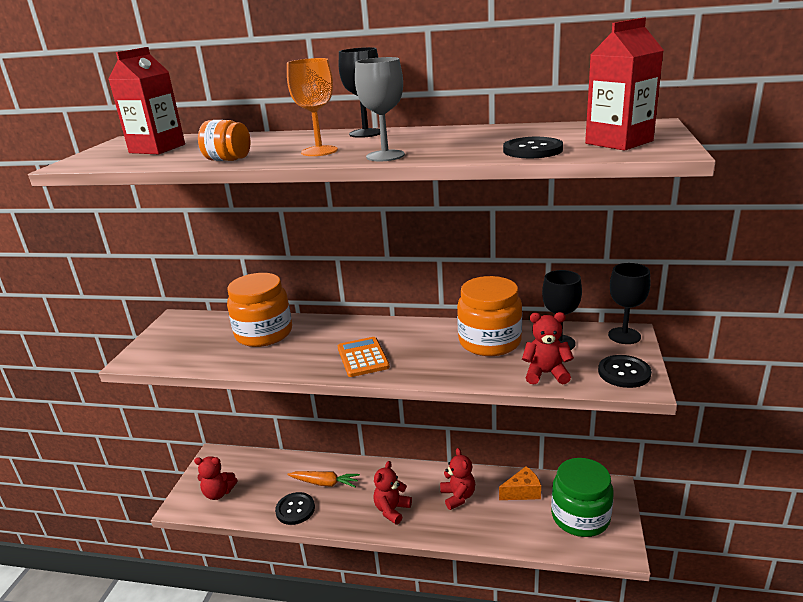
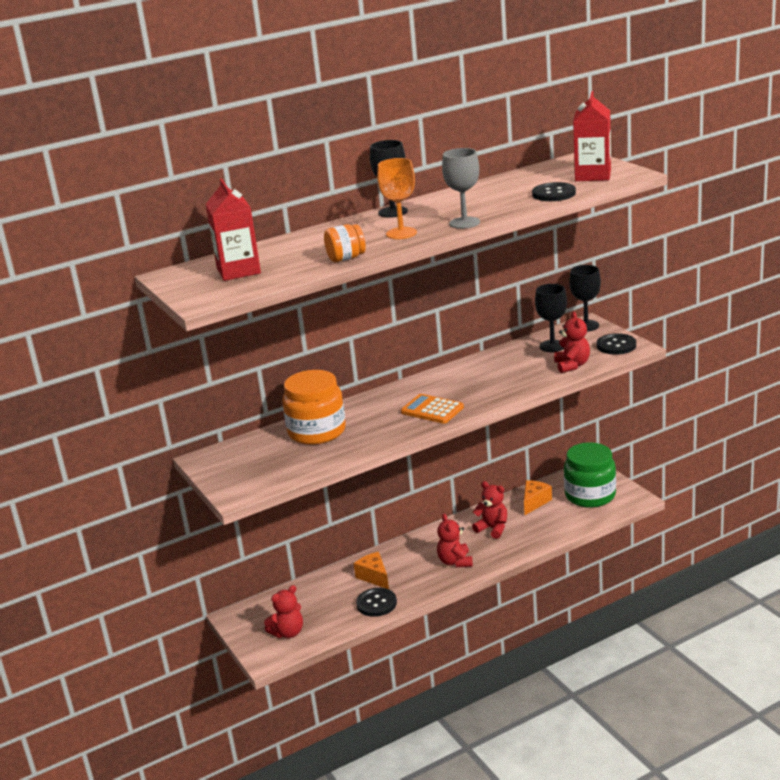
camera: 40 degrees left, 0 degrees up
(325, 483) = (374, 577): orange carrot -> orange cheese
(489, 342) = (505, 364): orange jar -> none
(546, 374) = (572, 365): red teddy bear -> red teddy bear turned 120 degrees clockwise

